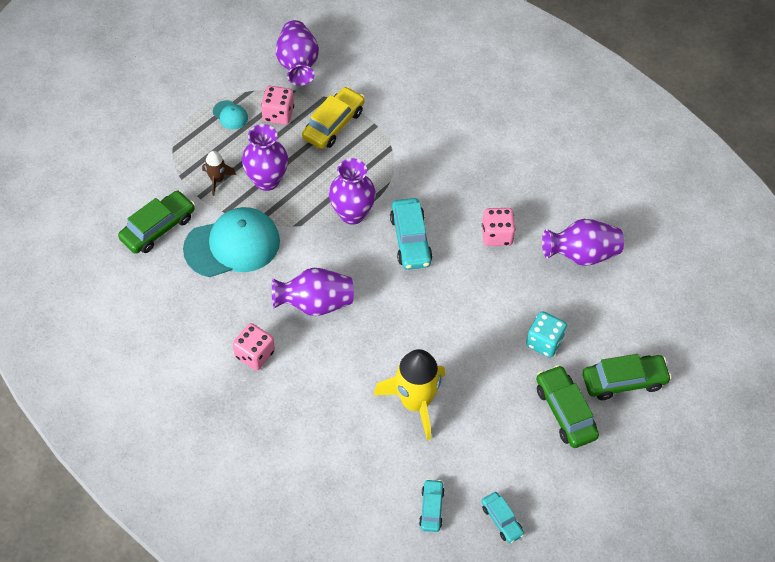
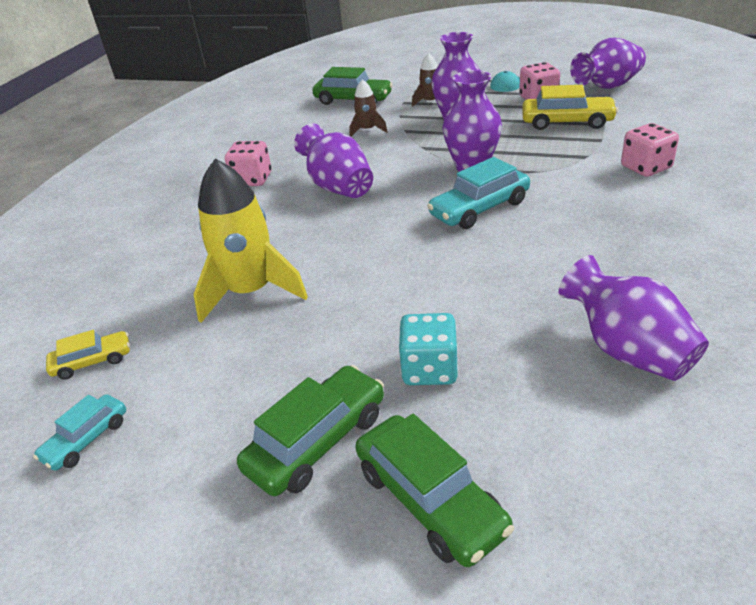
camera: 70 degrees right, 20 degrees down
(232, 245) = (367, 130): turquoise cap -> brown rocket
(431, 508) = (92, 361): turquoise car -> yellow car
(496, 235) = (561, 262): pink dice -> pink dice (645, 167)

